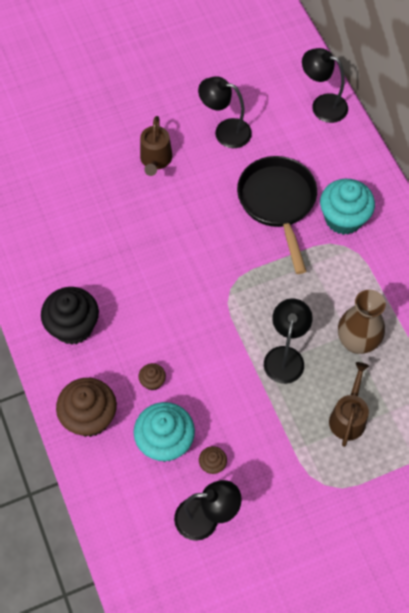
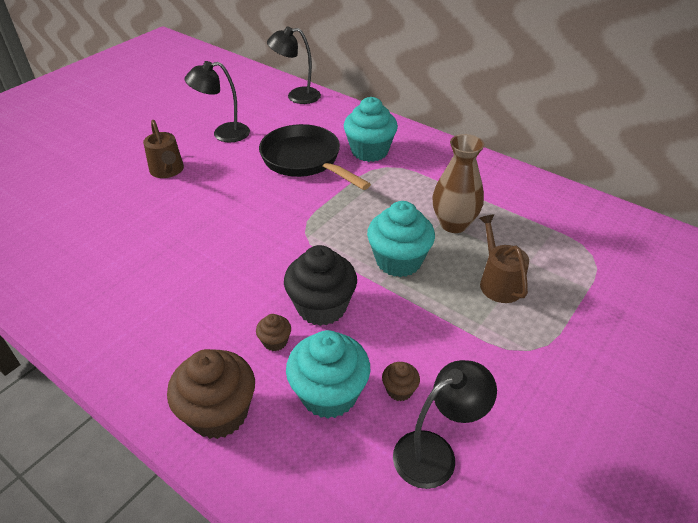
camera: 30 degrees left, 20 degrees down
(73, 327) = (148, 330): black cupcake -> black cupcake (321, 307)
(285, 356) = (398, 261): black lamp -> turquoise cupcake

